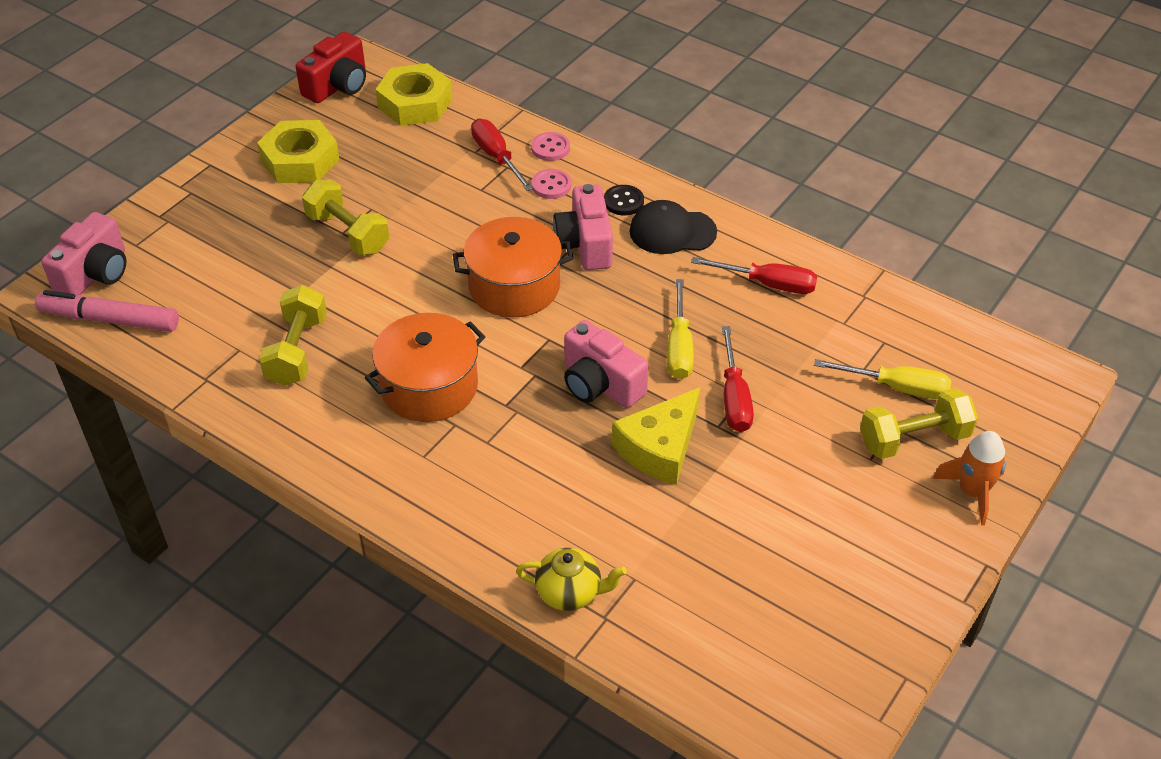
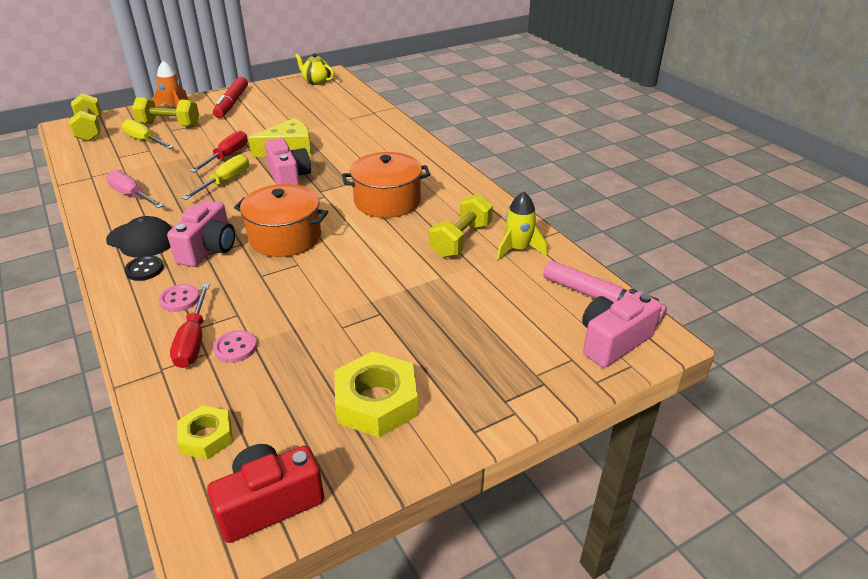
camera: 155 degrees left, 10 degrees down
(220, 360) = (518, 249): none -> yellow rocket
(348, 233) = (376, 311): yellow dumbbell -> yellow dumbbell (90, 130)
(415, 103) = (206, 437): yellow nut -> yellow nut, size x0.59
(550, 148) = (140, 334): pink button -> pink button (235, 348)
(570, 592) = (381, 120): yellow teapot -> yellow teapot (316, 81)
(768, 284) = (131, 195): red screwdriver -> pink screwdriver
(891, 544) = (232, 103): none -> red marker

